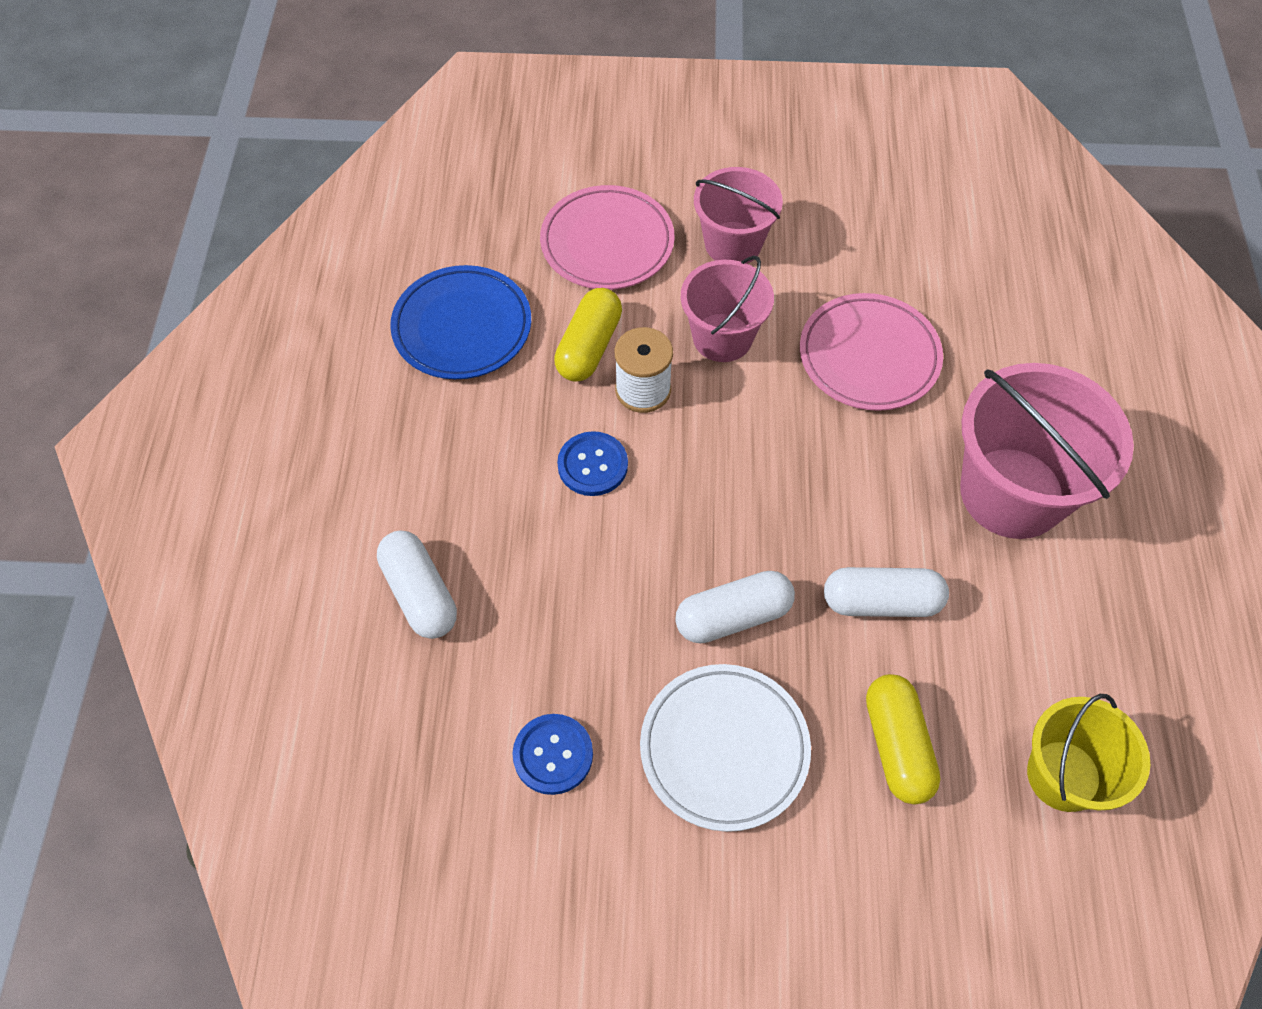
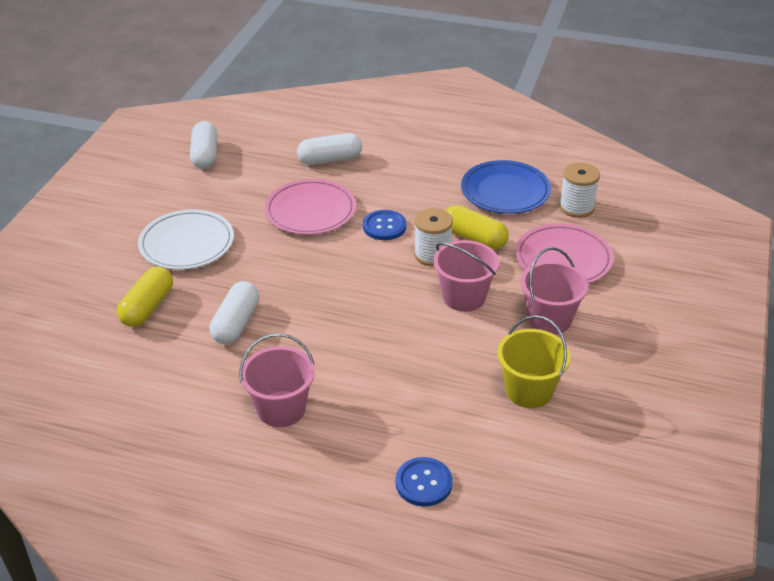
camera: 105 degrees right, 20 degrees down
(483, 240) = (576, 207): none -> white spool
(553, 755) = (219, 189): blue button -> blue button (423, 483)
(733, 616) = (259, 262): white capsule -> white capsule (205, 155)
(869, 356) = (424, 366): pink plate -> pink plate (310, 211)
(897, 745) = (148, 307): yellow capsule -> yellow capsule turned 75 degrees counterclockwise
(1012, 493) = (281, 409): pink bucket -> pink bucket, size x0.62
(1063, 775) = (86, 371): yellow bucket -> yellow bucket (529, 390)

